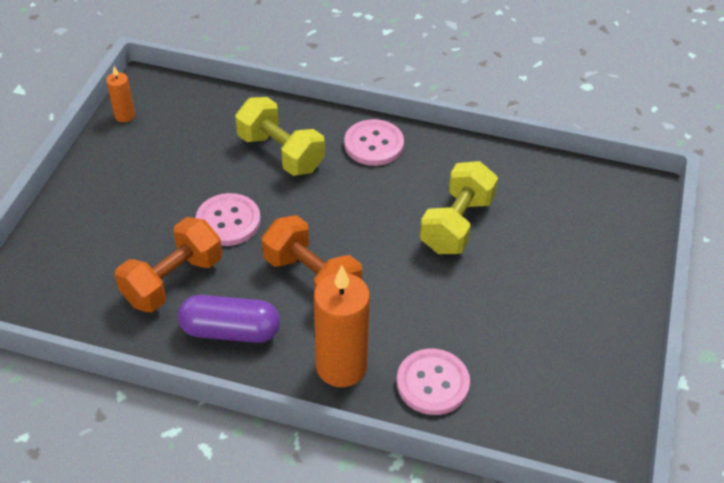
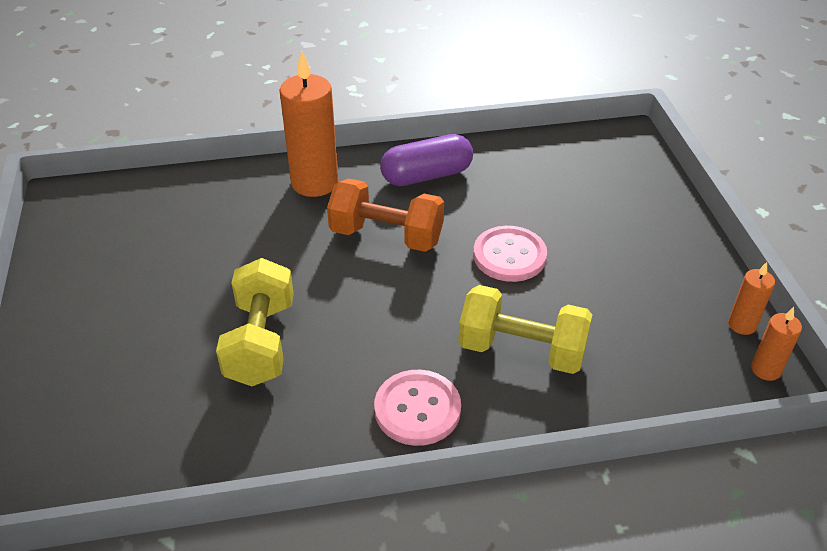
camera: 155 degrees right, 5 degrees down
(144, 89) = (765, 369): none -> orange candle
(173, 281) = (510, 192): orange dumbbell -> none
(432, 383) = (228, 196): pink button -> none

